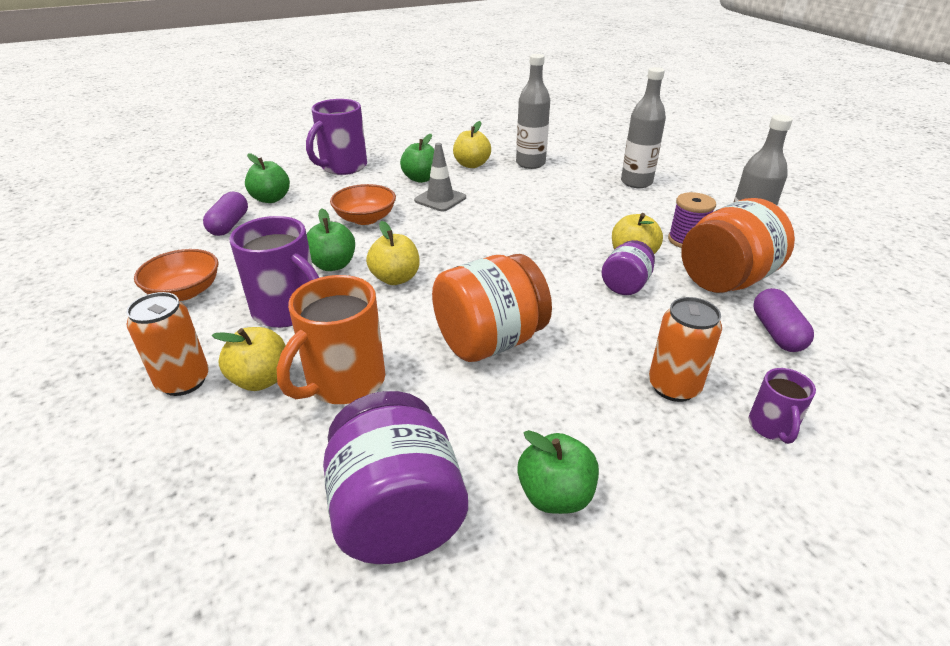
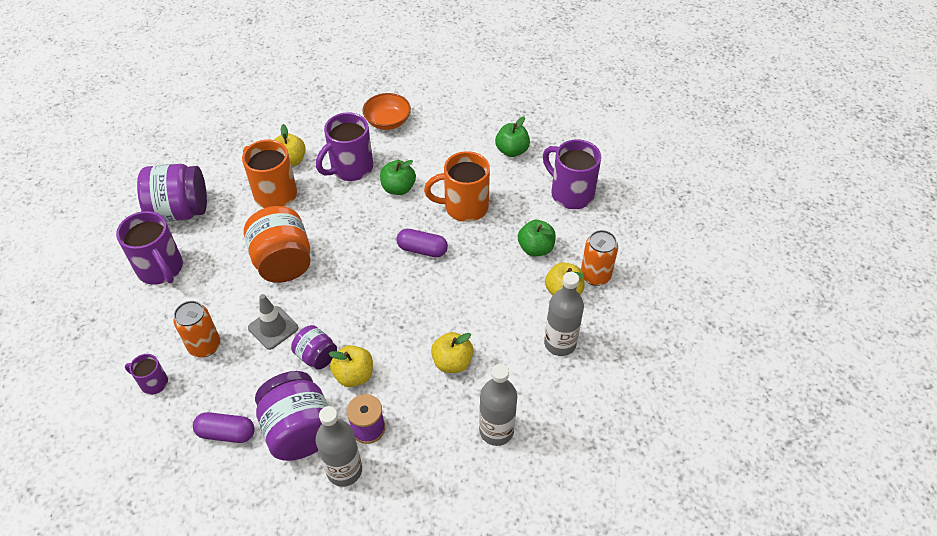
camera: 100 degrees right, 15 degrees up
(183, 381) = (301, 132): orange can -> orange can (595, 276)
(229, 225) = (472, 132): purple capsule -> purple capsule (422, 249)
(365, 218) = (464, 207): orange bowl -> orange mug
(395, 278) = (370, 221): yellow apple -> yellow apple (452, 362)
(440, 199) = (489, 258): grey traffic cone -> grey traffic cone (273, 328)
(555, 495) = (161, 269): green apple -> purple mug
(725, 280) = (299, 431): orange jar -> purple jar

